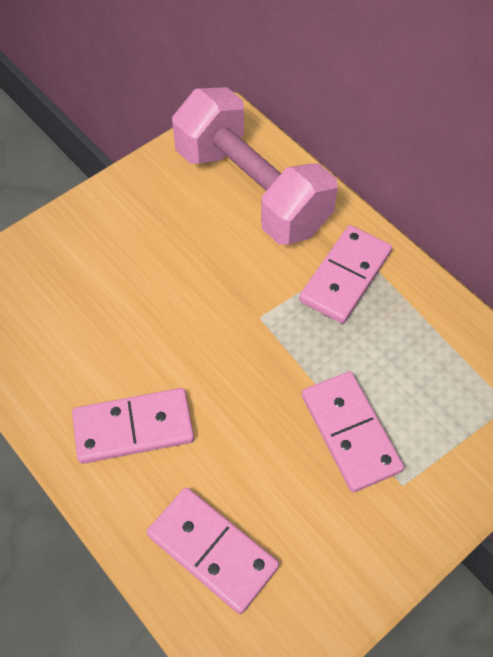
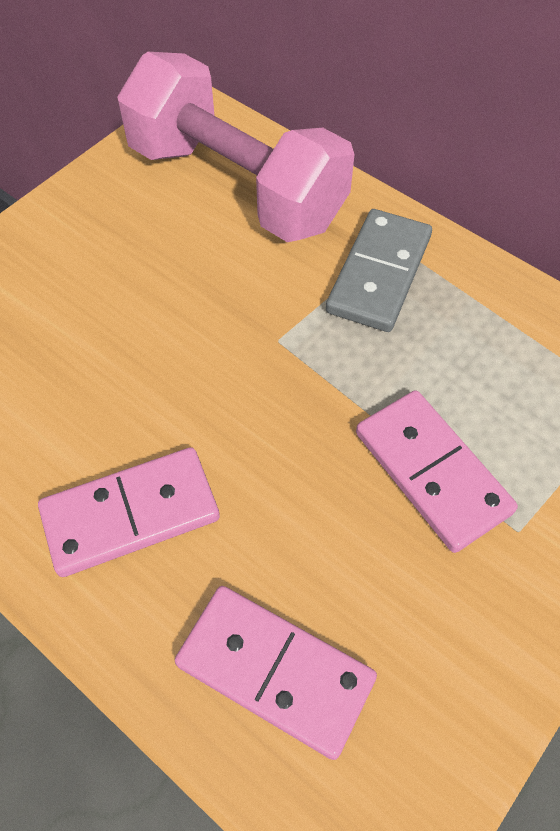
camera: 10 degrees left, 0 degrees up
(345, 276) = (379, 273): pink domino -> grey domino

